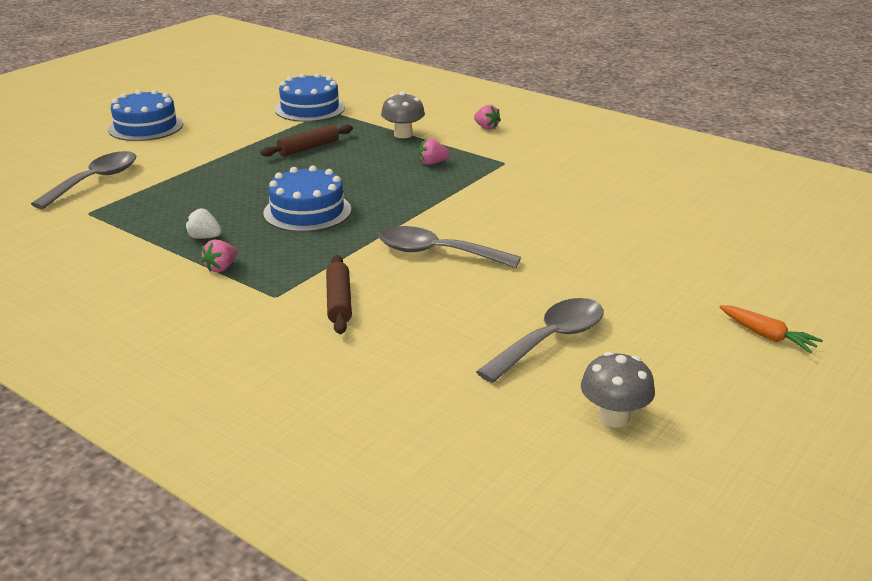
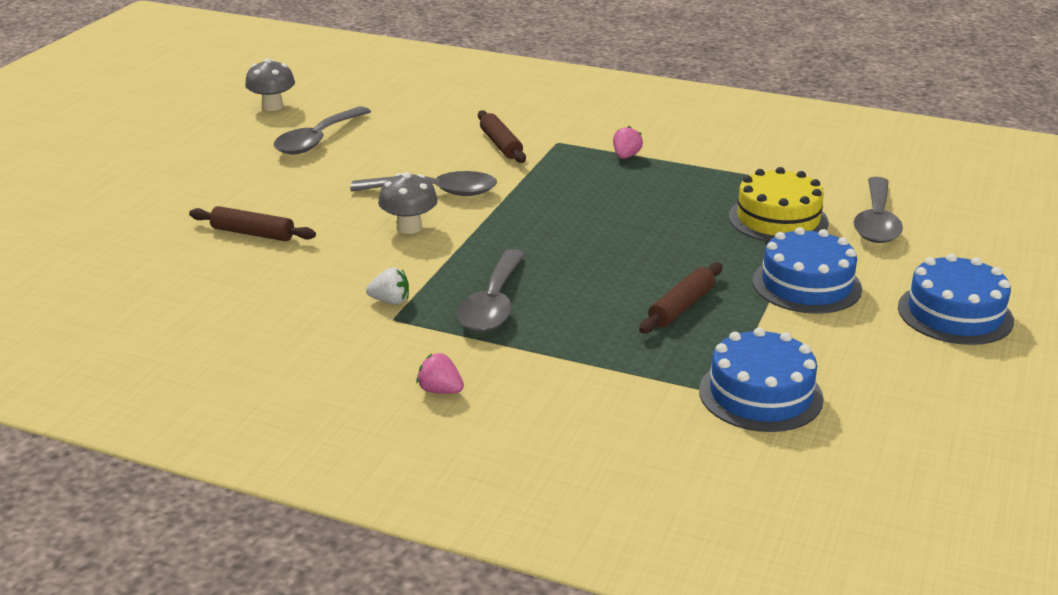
camera: 165 degrees right, 0 degrees up
(166, 192) = (778, 219): none -> yellow cake
(204, 237) = (673, 179): white strawberry -> white strawberry (390, 301)
(307, 211) = (598, 217): blue cake -> blue cake (806, 285)
(403, 134) = (565, 354): grey mushroom -> grey mushroom (409, 227)
(432, 163) = (493, 304): pink strawberry -> grey spoon
(613, 234) = (253, 233): none -> brown rolling pin
(766, 336) = (137, 162): orange carrot -> none

